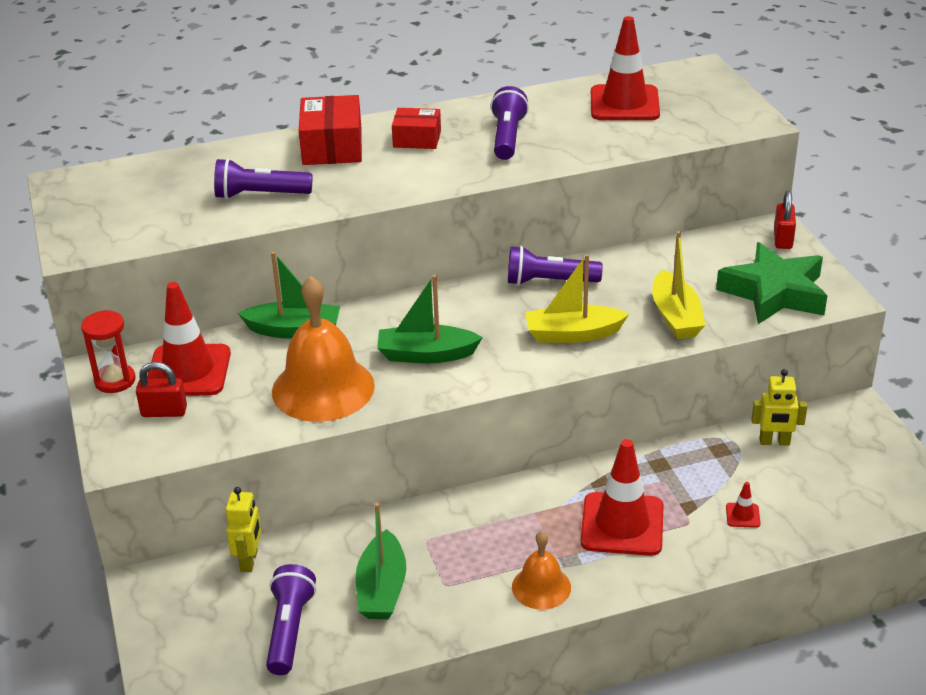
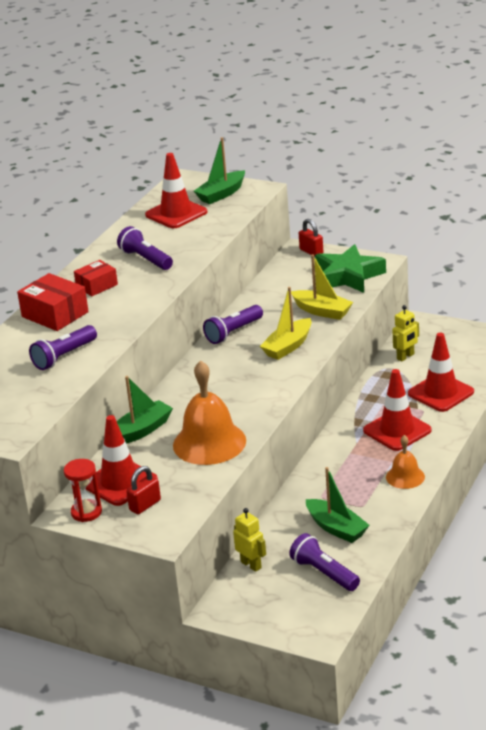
camera: 45 degrees left, 5 degrees down
(426, 354) = (233, 397): green boat -> green boat (221, 194)
(742, 515) = (440, 393): red traffic cone -> red traffic cone, size x2.45

